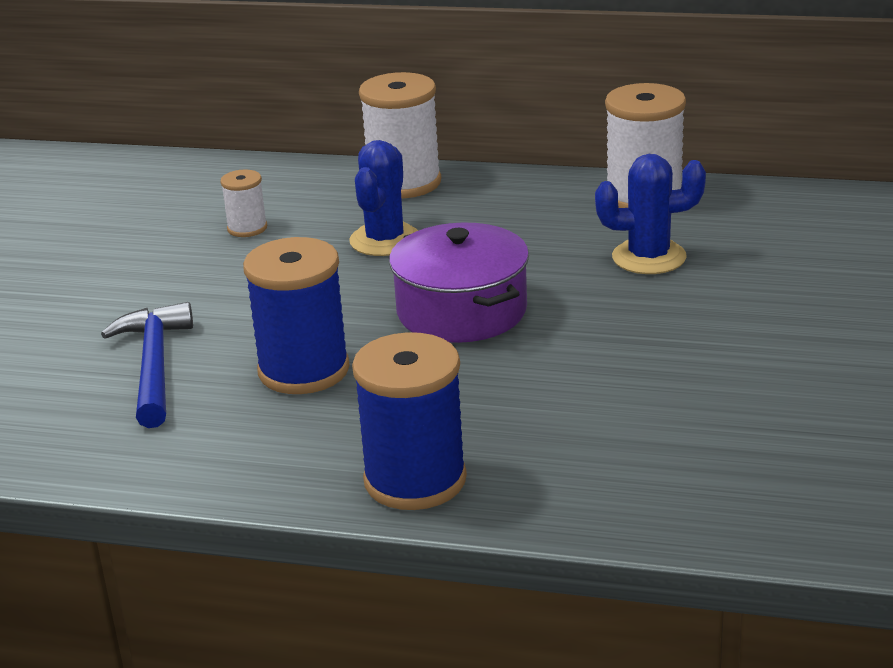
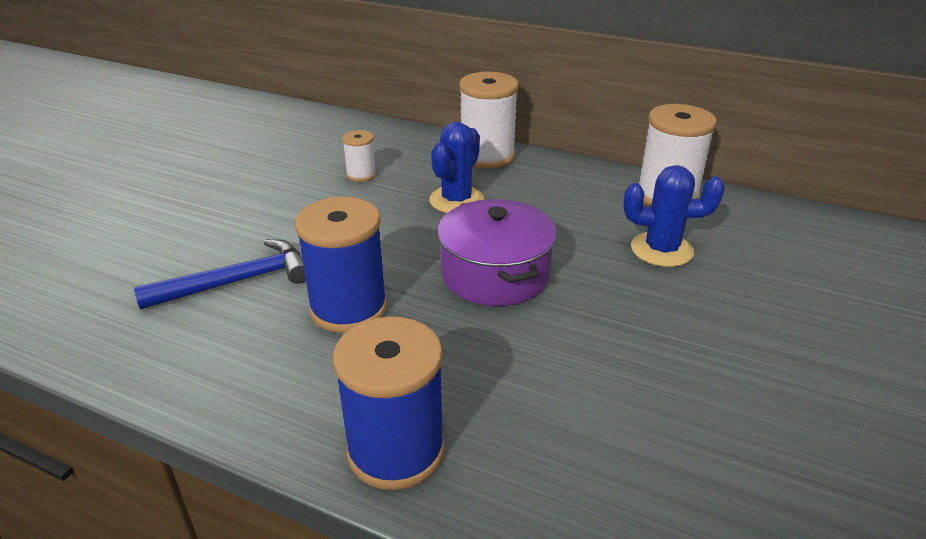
camera: 10 degrees right, 5 degrees up
(154, 366) = (237, 282): blue hammer -> blue hammer turned 60 degrees clockwise

